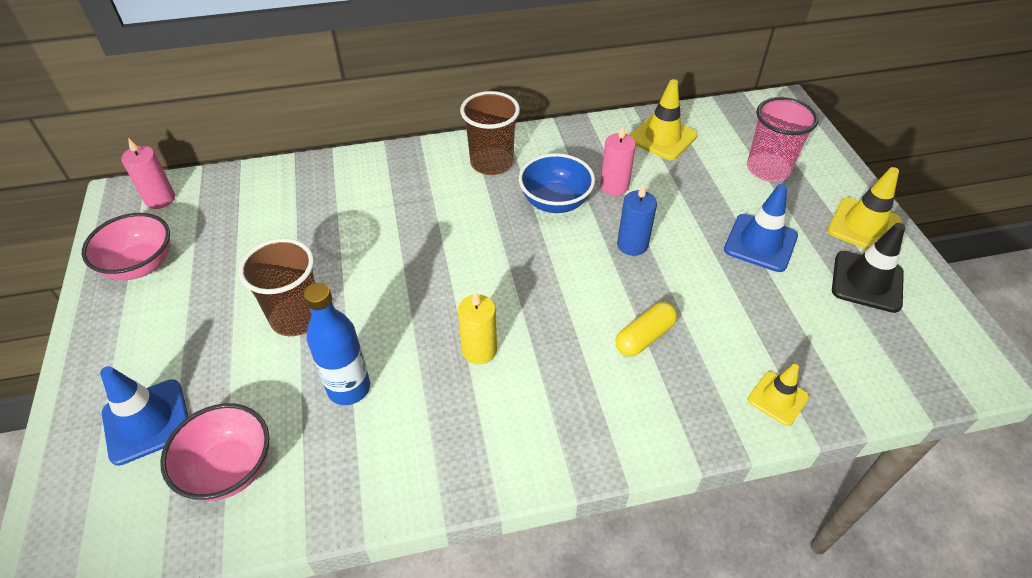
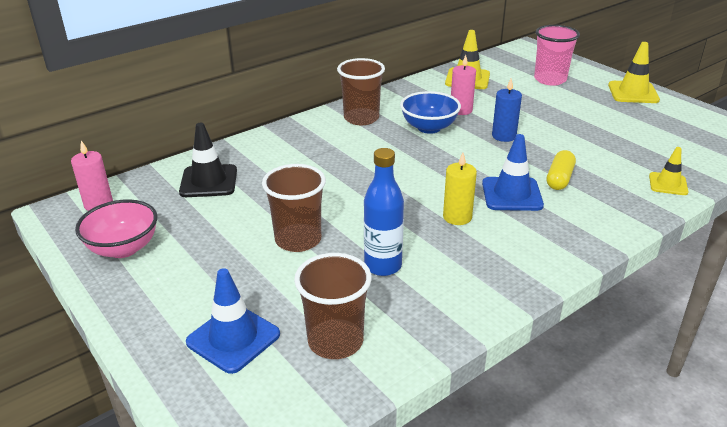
camera: 25 degrees left, 15 degrees down
(229, 469) = (335, 341): pink bowl -> brown cup
(760, 243) = (582, 115): blue traffic cone -> blue traffic cone (512, 194)
(867, 282) = (661, 117): black traffic cone -> black traffic cone (208, 181)

